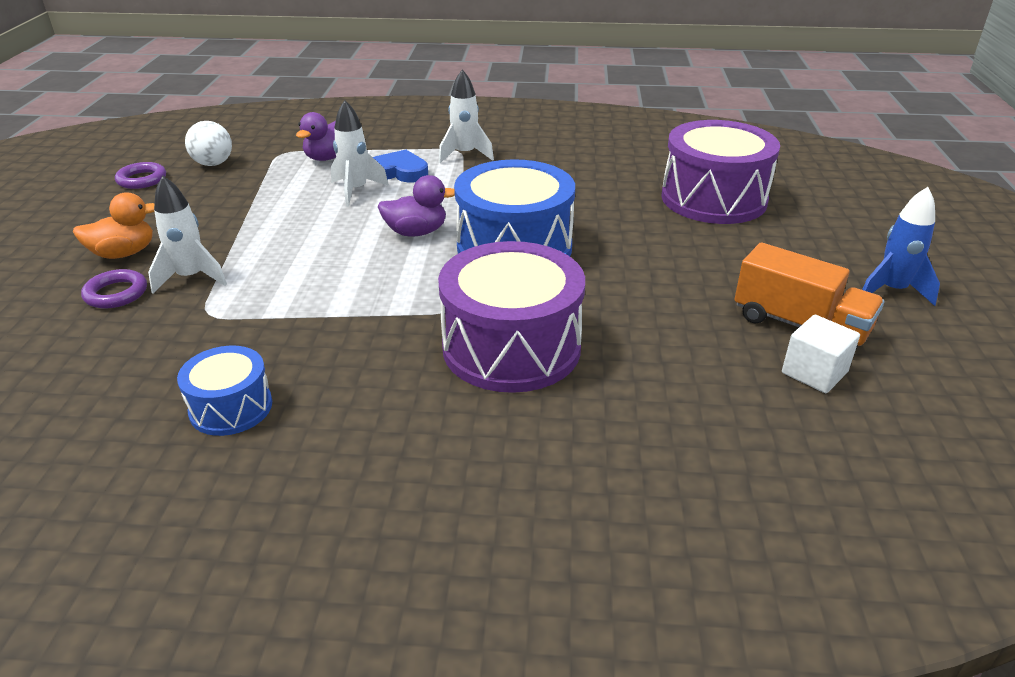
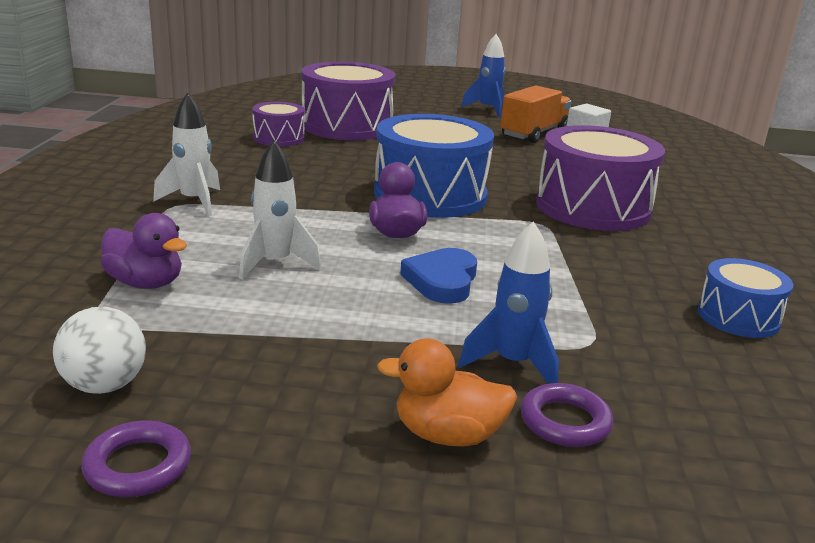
camera: 90 degrees left, 10 degrees down
(124, 253) = (447, 435): orange duck -> orange duck turned 60 degrees counterclockwise
(191, 278) = (513, 364): white rocket -> blue rocket
(399, 172) = (227, 237): blue heart -> blue heart (442, 281)
(643, 170) = (278, 138): none -> purple drum

